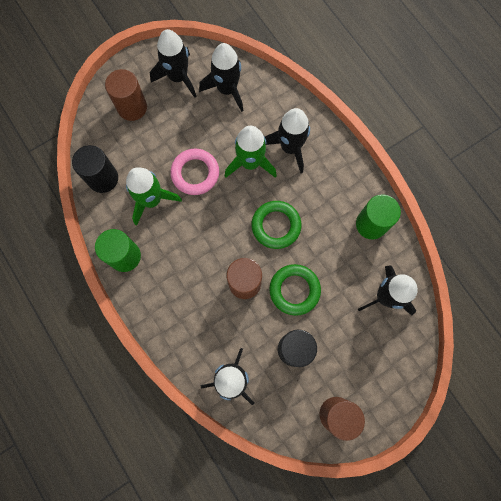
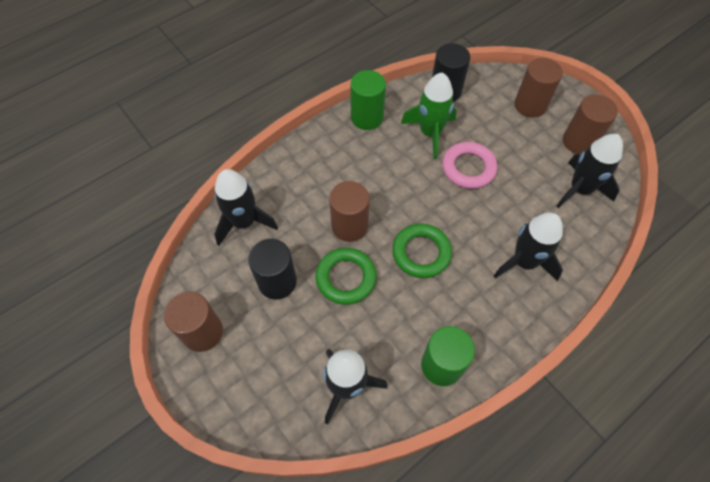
camera: 85 degrees right, 15 degrees down
(178, 77) = (579, 141): black rocket -> brown cylinder
(250, 163) = (493, 220): green rocket -> none

